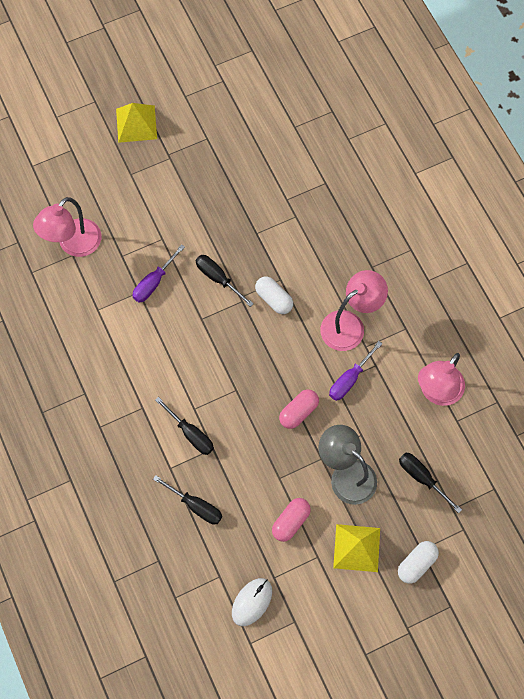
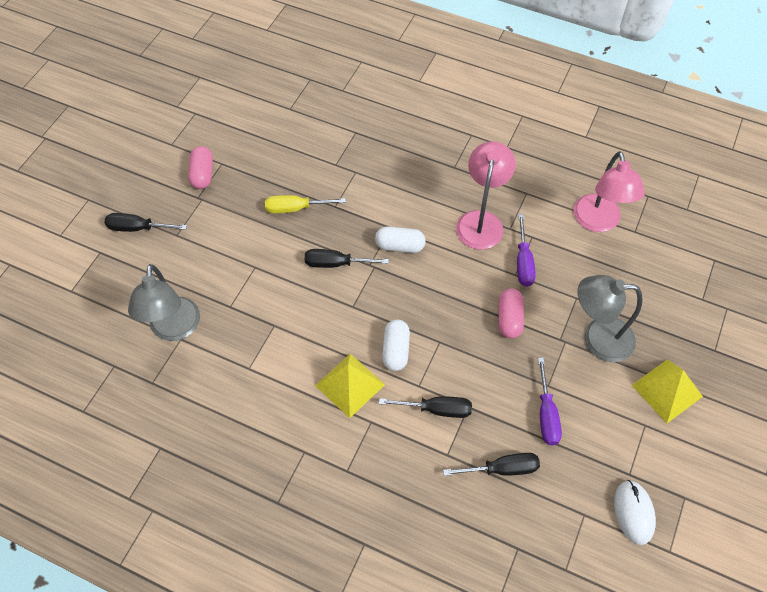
camera: 40 degrees left, 10 degrees down
(74, 245) = (174, 329): pink lamp -> grey lamp
(136, 124) = (145, 192): yellow pyramid -> yellow pyramid (350, 385)
(154, 282) = (281, 307): purple screwdriver -> purple screwdriver (546, 414)
(227, 214) = (296, 208): none -> yellow screwdriver
(291, 521) = (594, 414): pink capsule -> pink capsule (202, 174)
(416, 564) = (723, 364): white capsule -> white capsule (396, 350)
(422, 478) = (656, 294): black screwdriver -> black screwdriver (138, 228)

